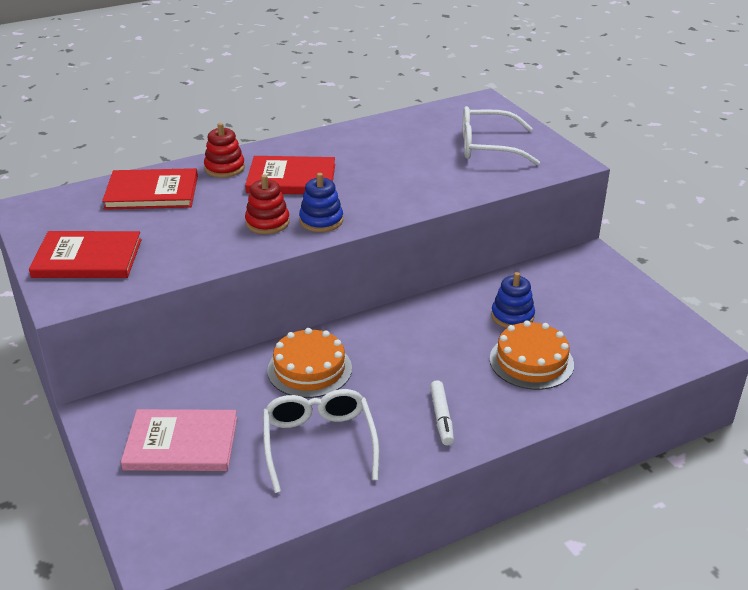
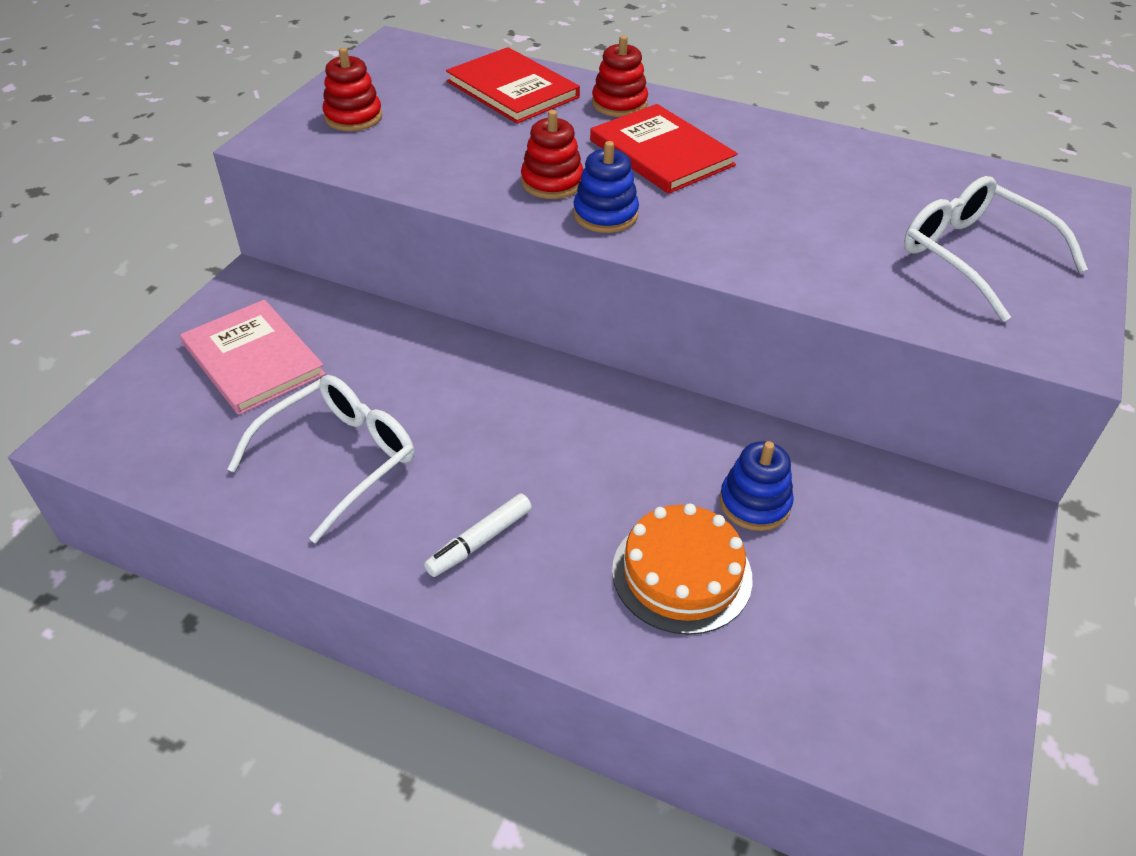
camera: 50 degrees right, 10 degrees up
(87, 258) = (353, 117): red book -> red stacking toy
(309, 369) = (456, 381): orange cake -> none

